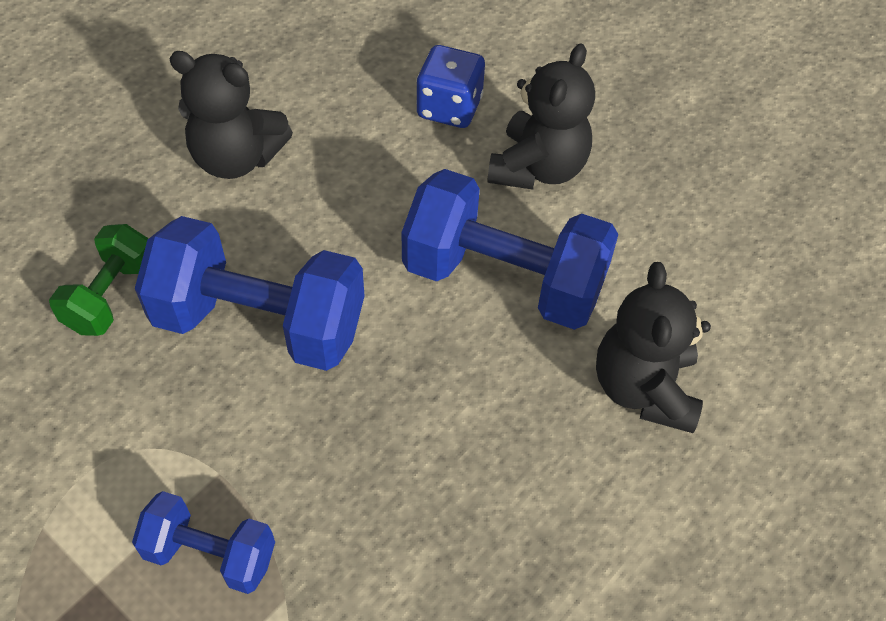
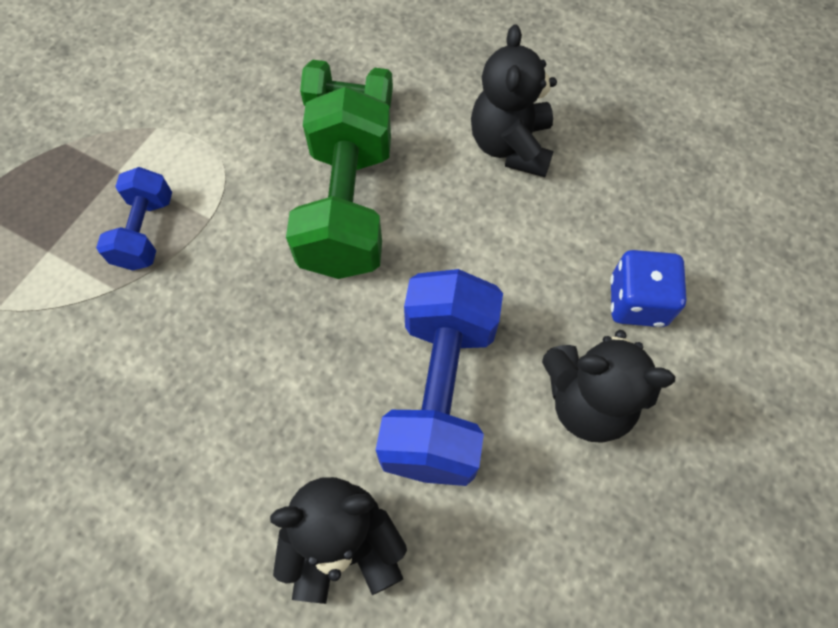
camera: 80 degrees right, 10 degrees up
(260, 323) = (346, 209): blue dumbbell -> green dumbbell

